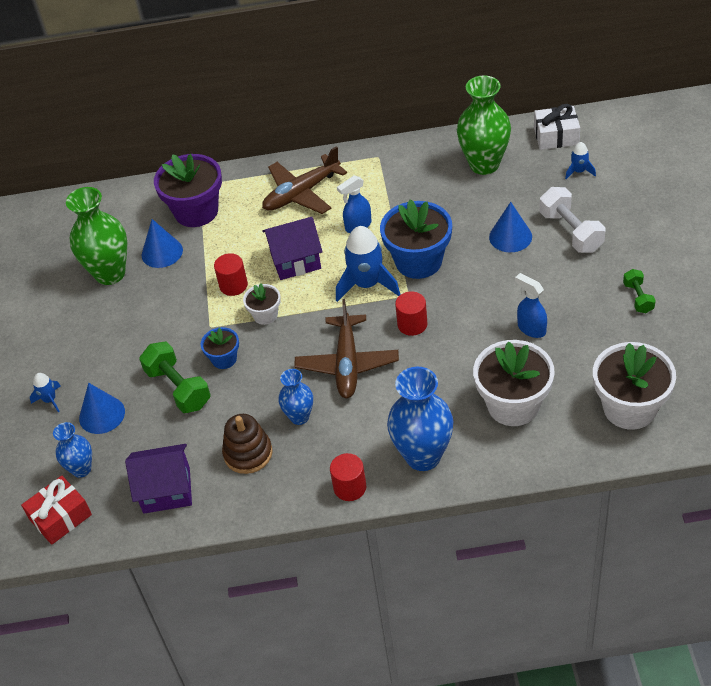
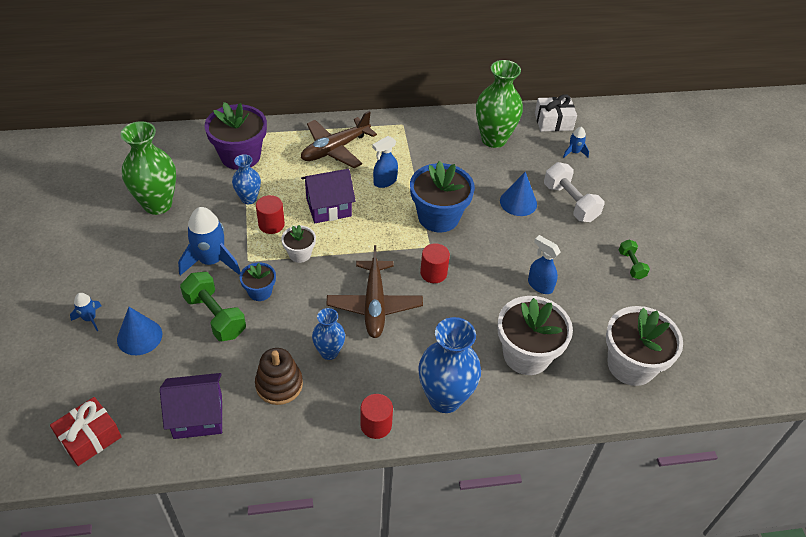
camera: 10 degrees left, 0 degrees up
(81, 469) = (115, 390): blue vase -> blue vase (249, 199)
(162, 252) = (207, 189): blue cone -> none
(367, 284) = (392, 233): blue rocket -> blue rocket (211, 261)

